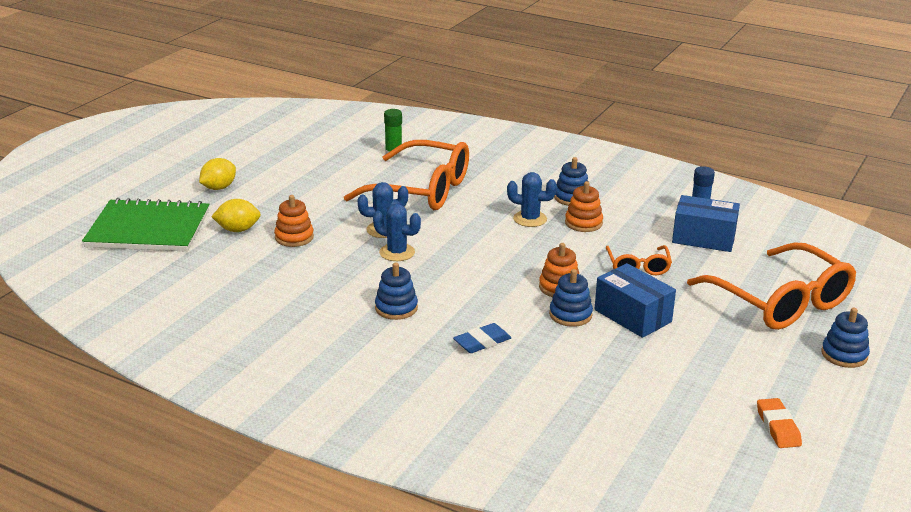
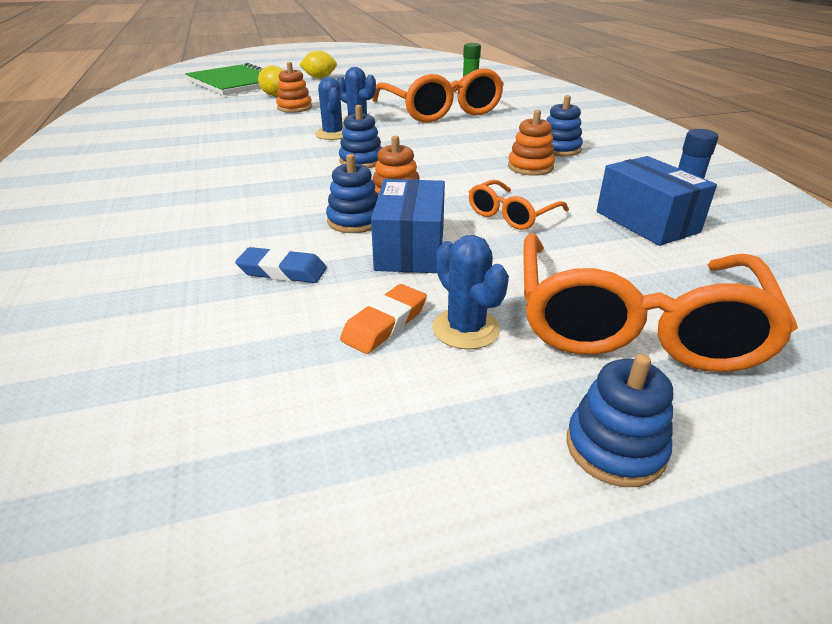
camera: 45 degrees right, 5 degrees up
(396, 308) = (245, 161): blue stacking toy -> blue stacking toy (361, 161)
(482, 342) = (238, 206): blue eraser -> blue eraser (282, 271)
(530, 219) = (485, 149): blue cactus -> blue cactus (466, 329)
(778, 427) = (292, 476): orange eraser -> orange eraser (385, 324)

